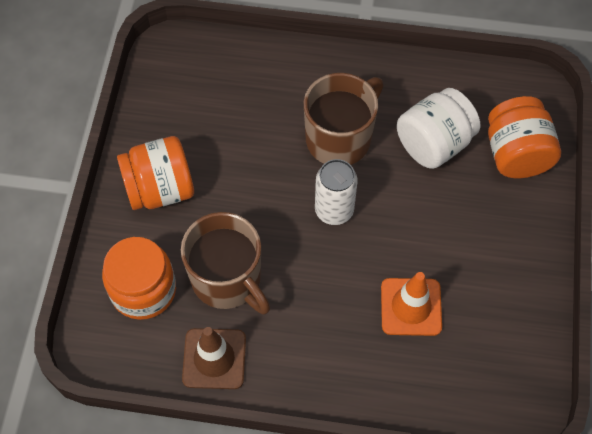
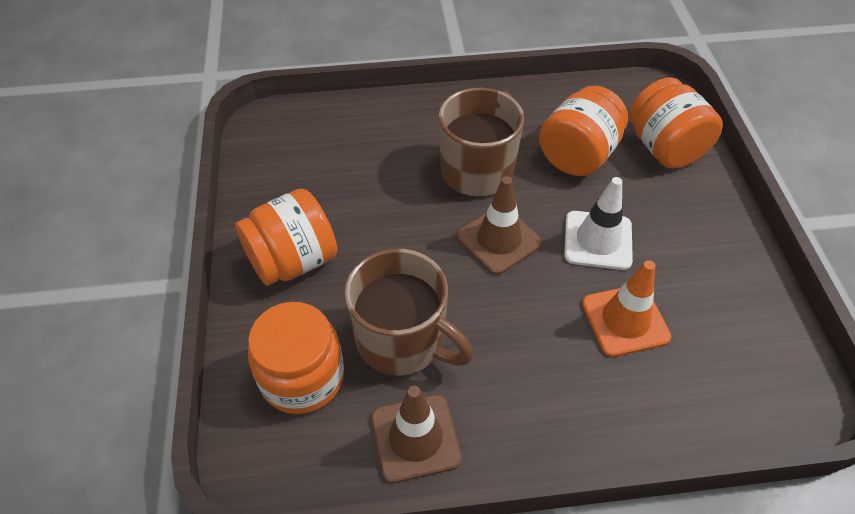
camera: 15 degrees left, 10 degrees down
(334, 210) = (499, 240): white can -> brown traffic cone
(417, 231) = (598, 240): none -> white traffic cone
(434, 144) = (578, 155): white jar -> orange jar

